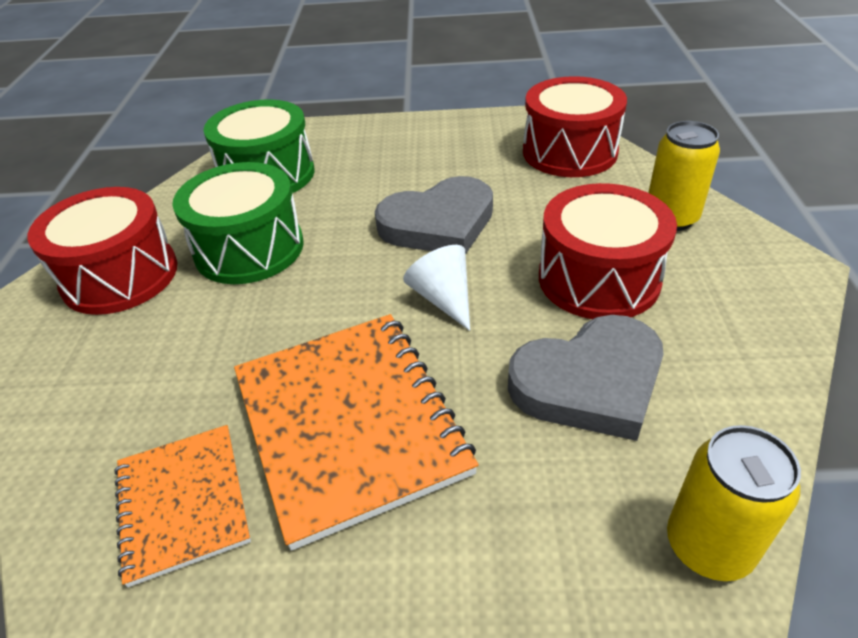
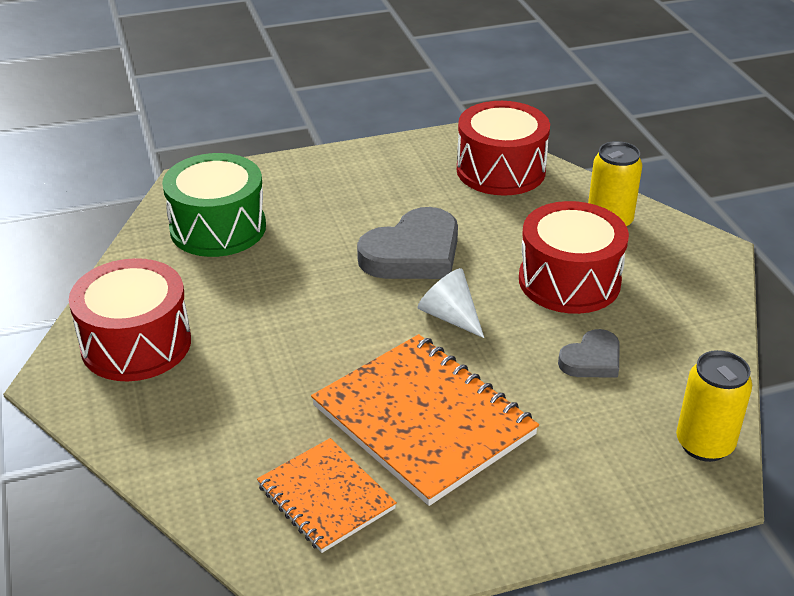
camera: 20 degrees left, 5 degrees down
(249, 248) = (248, 301): green drum -> none
(589, 382) = (592, 359): grey heart -> grey heart, size x0.56

